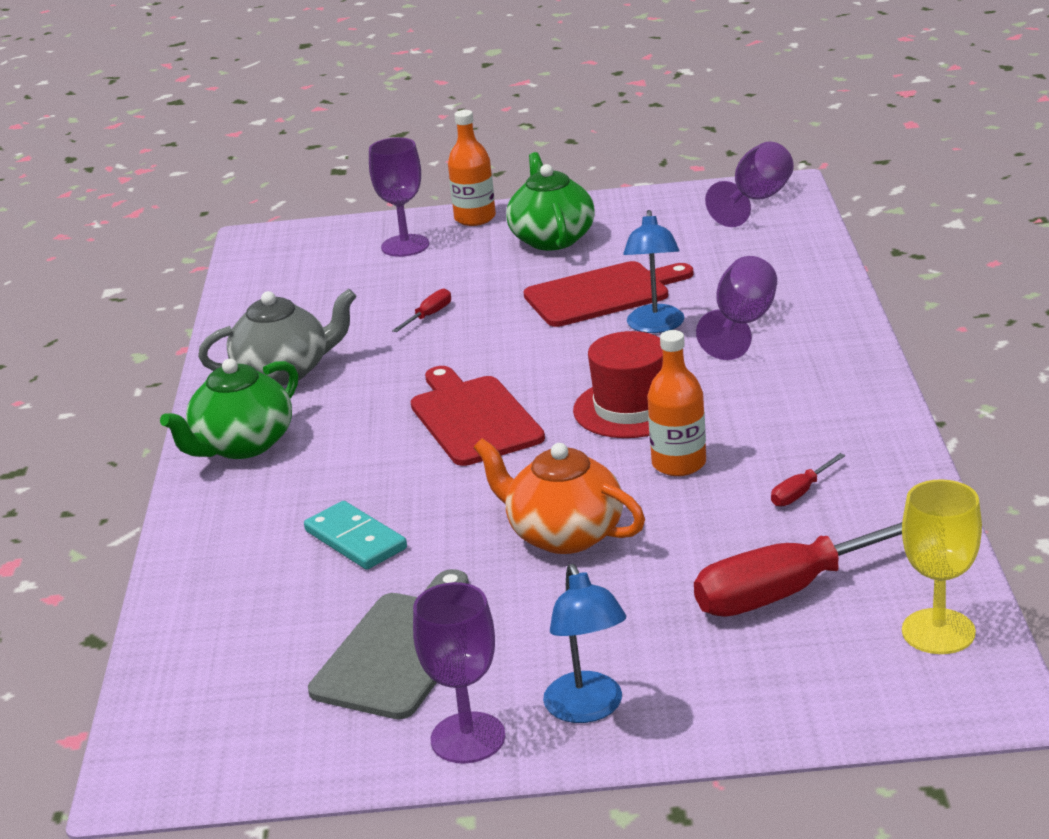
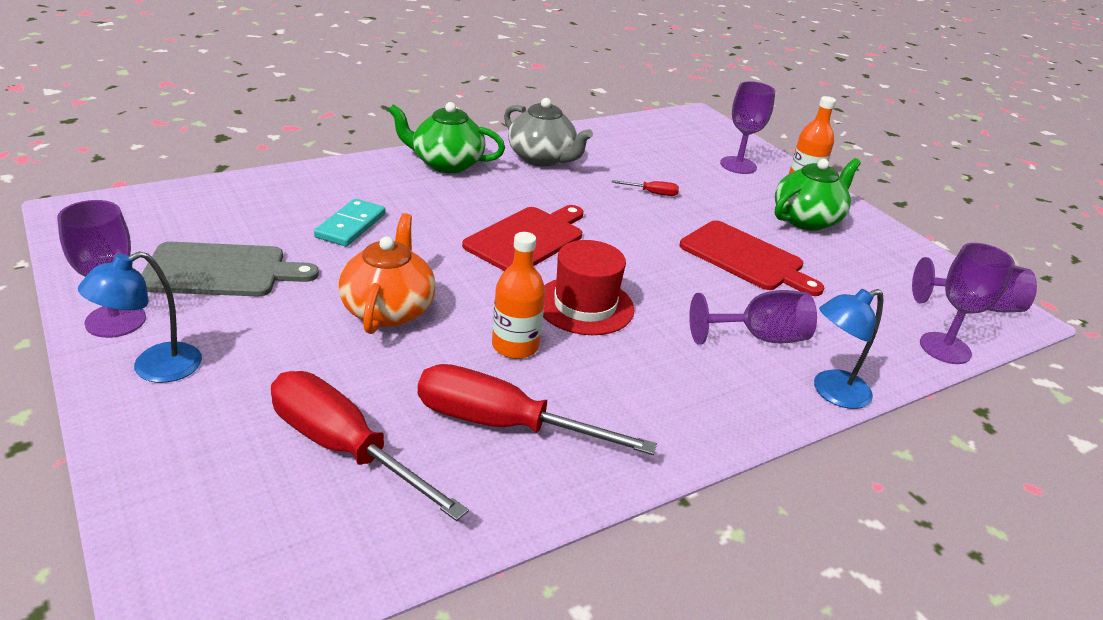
camera: 55 degrees right, 5 degrees up
(655, 326) = (718, 293): blue lamp -> blue lamp (832, 392)
(801, 492) = (503, 424): red screwdriver -> red screwdriver, size x2.37
(809, 237) = (945, 348): none -> purple goblet
(938, 632) = (298, 564): yellow goblet -> none

